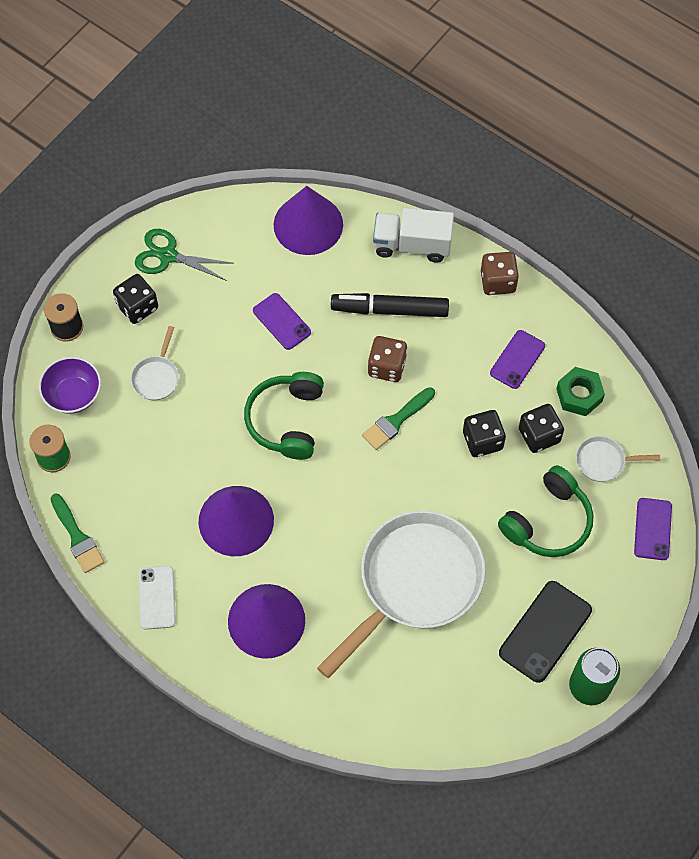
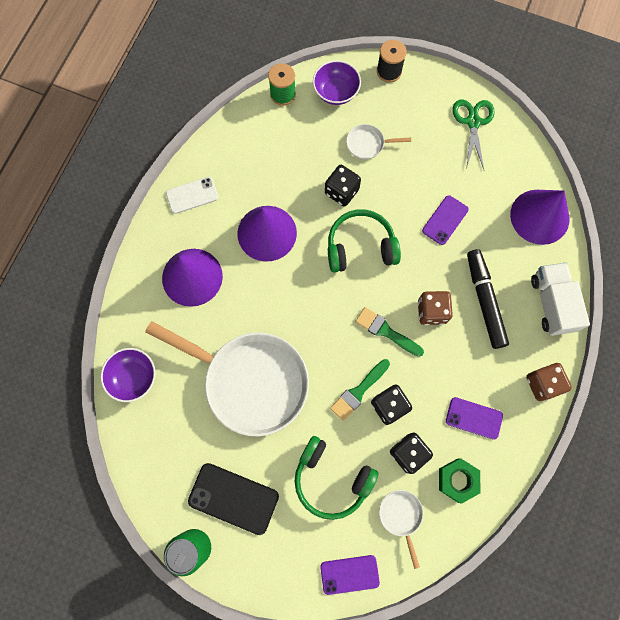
camera: 75 degrees right, 10 degrees up
(77, 537) = (225, 128): green brush -> green brush (358, 391)
(137, 307) = (422, 114): black dice -> black dice (341, 192)
(374, 716) = (133, 377): none -> purple bowl

